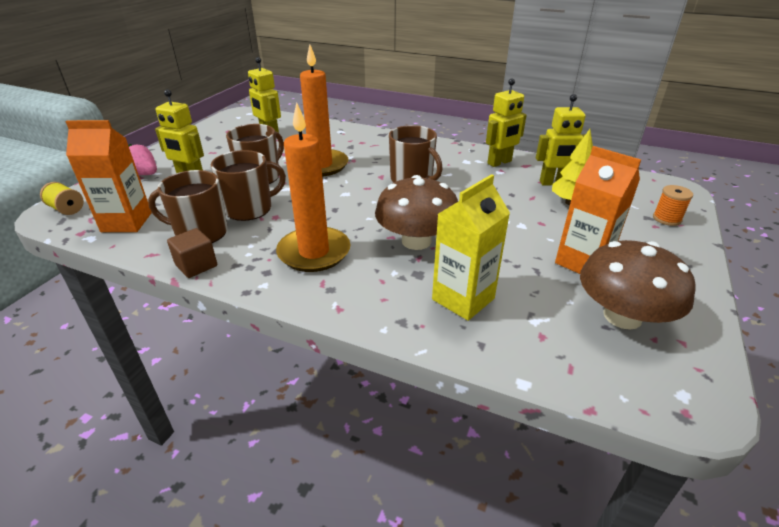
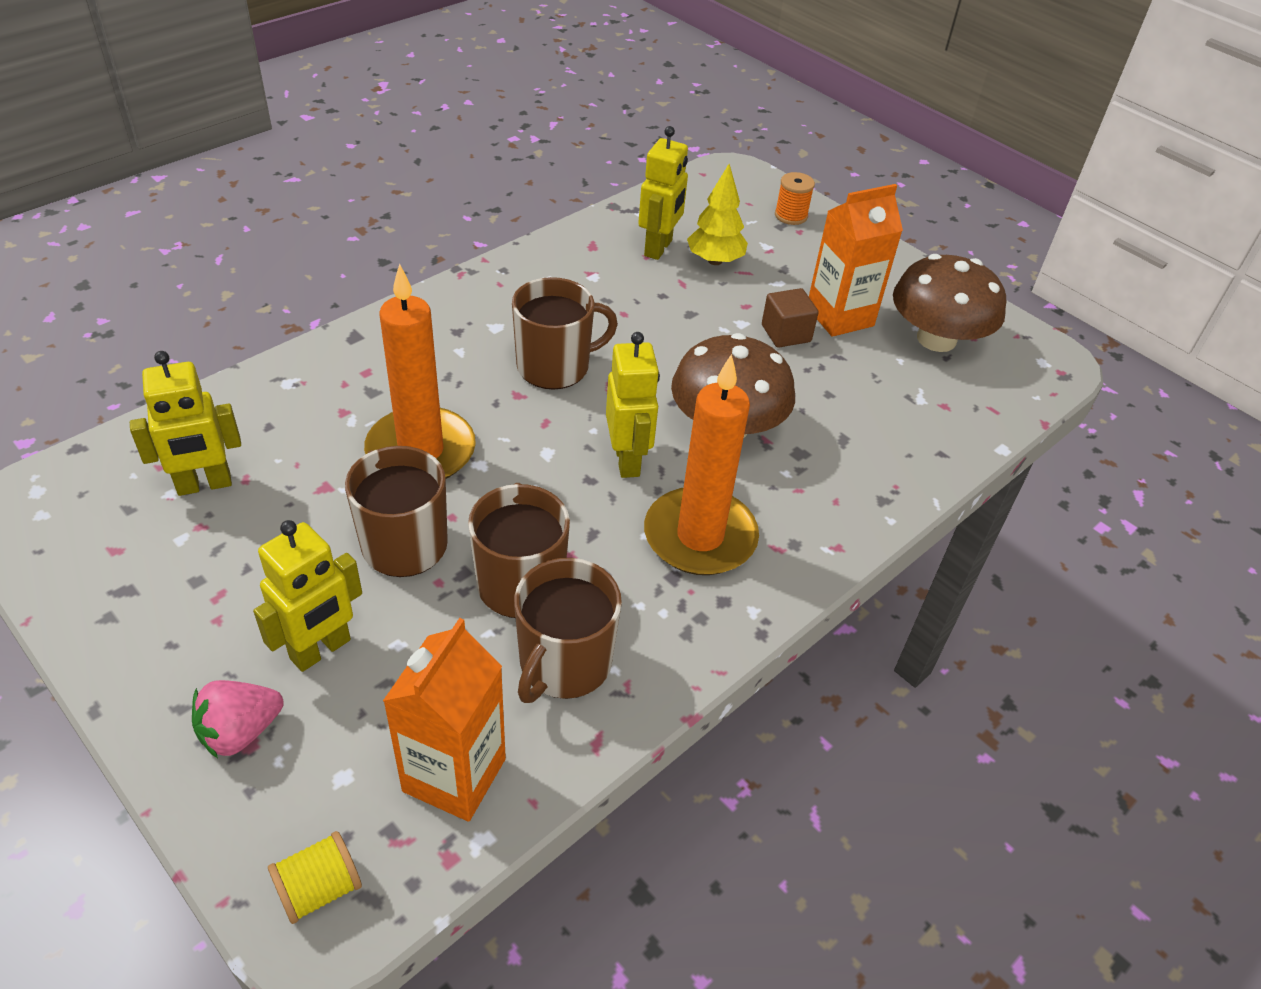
camera: 70 degrees left, 10 degrees up
(196, 265) = (664, 682): brown cube -> brown cube (786, 333)
(463, 299) = (864, 435): yellow carton -> none
(499, 162) = (566, 263): yellow robot -> yellow robot (628, 460)

